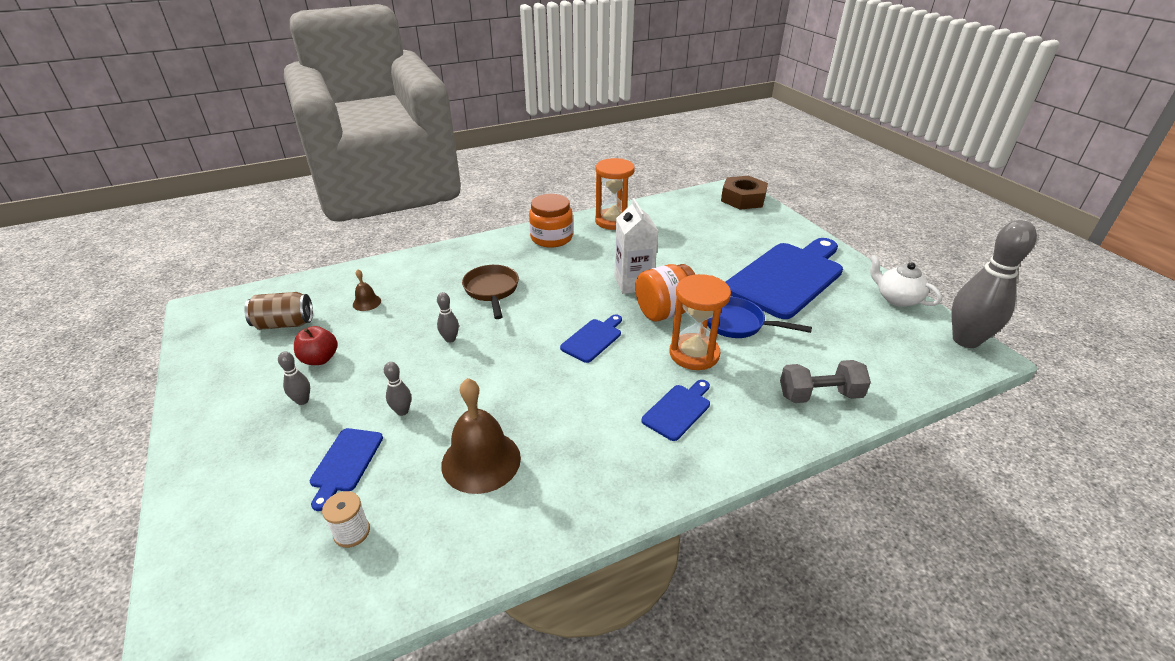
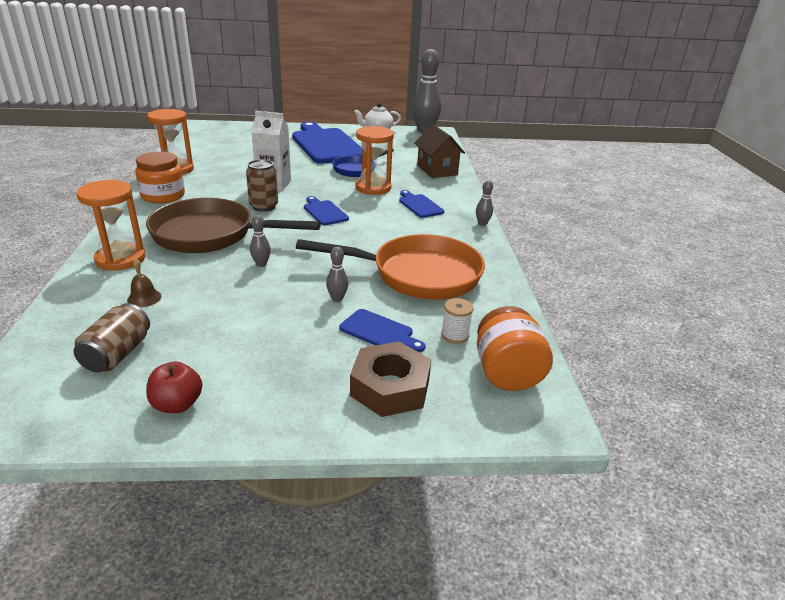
camera: 70 degrees left, 5 degrees down
(302, 400) = (275, 349): grey bowling pin -> grey bowling pin (482, 224)
(320, 359) = (215, 334): red apple -> red apple (177, 404)
(424, 267) = (120, 259): none -> orange hourglass
(481, 461) = (418, 275): brown bell -> orange pan
(492, 290) = (211, 235): brown pan -> brown pan, size x1.78
(574, 296) = (264, 206): none -> brown can
(665, 312) = (321, 184): orange jar -> orange jar (507, 373)
(743, 199) = (216, 127): brown nut -> brown nut (390, 387)
(819, 395) = (437, 170): grey dumbbell -> brown house

